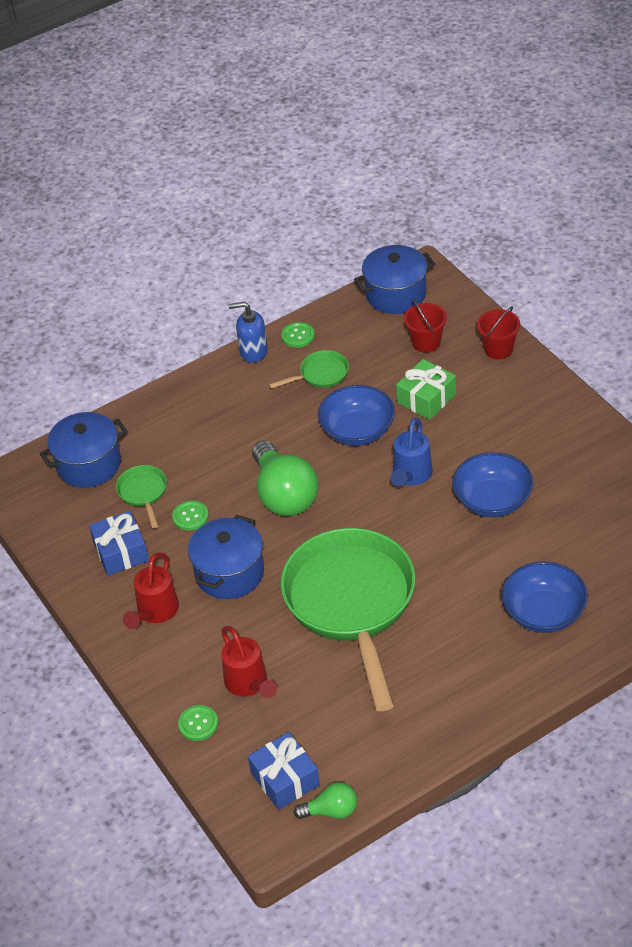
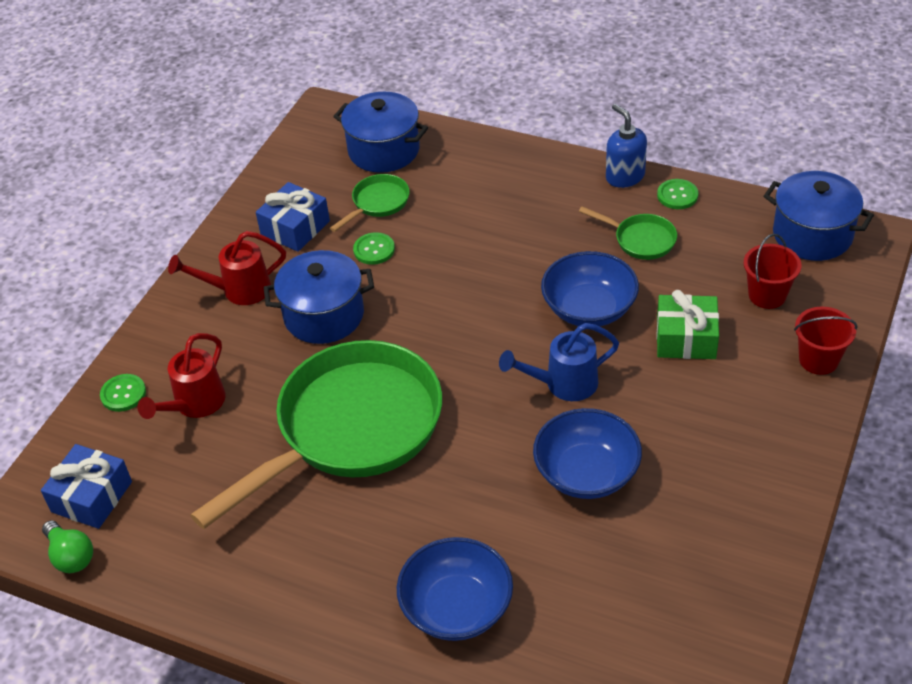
camera: 55 degrees right, 0 degrees up
(284, 495) = (455, 300): green light bulb -> none

